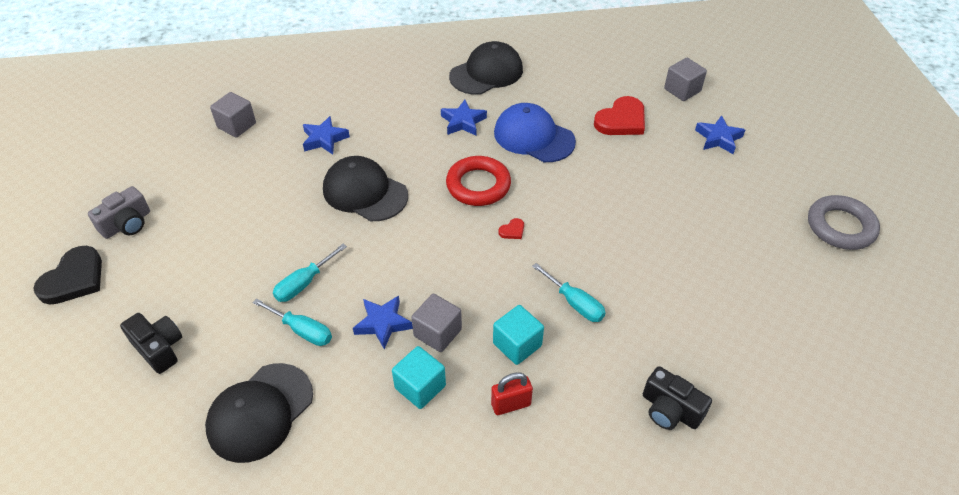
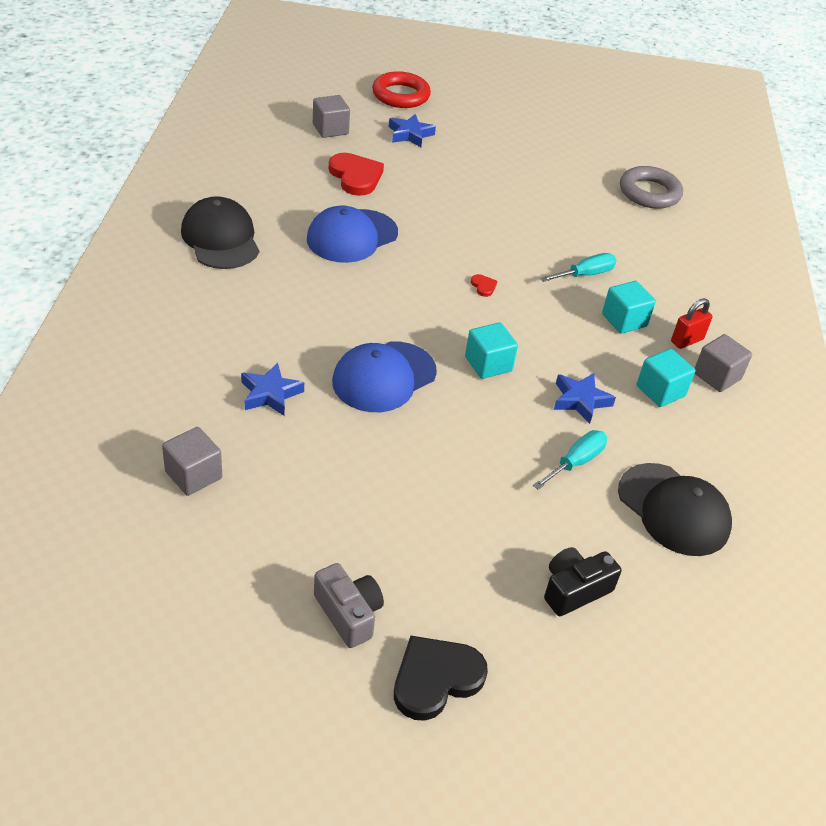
camera: 80 degrees left, 5 degrees down
(74, 279) = (435, 679): black heart -> black heart turned 75 degrees counterclockwise
(304, 283) = (510, 451): turquoise screwdriver -> none
(365, 192) = (384, 377): black cap -> blue cap
(406, 252) = (488, 364): none -> turquoise cube
(437, 333) = (600, 366): grey cube -> grey cube (717, 376)
(463, 122) = (300, 277): blue star -> none
(478, 185) = (409, 292): red ring -> red ring (400, 95)
(511, 404) = (686, 340): red padlock -> red padlock turned 60 degrees clockwise
(670, 409) = (702, 259): black camera -> none
(840, 226) = (540, 119): grey ring -> grey ring (649, 193)

